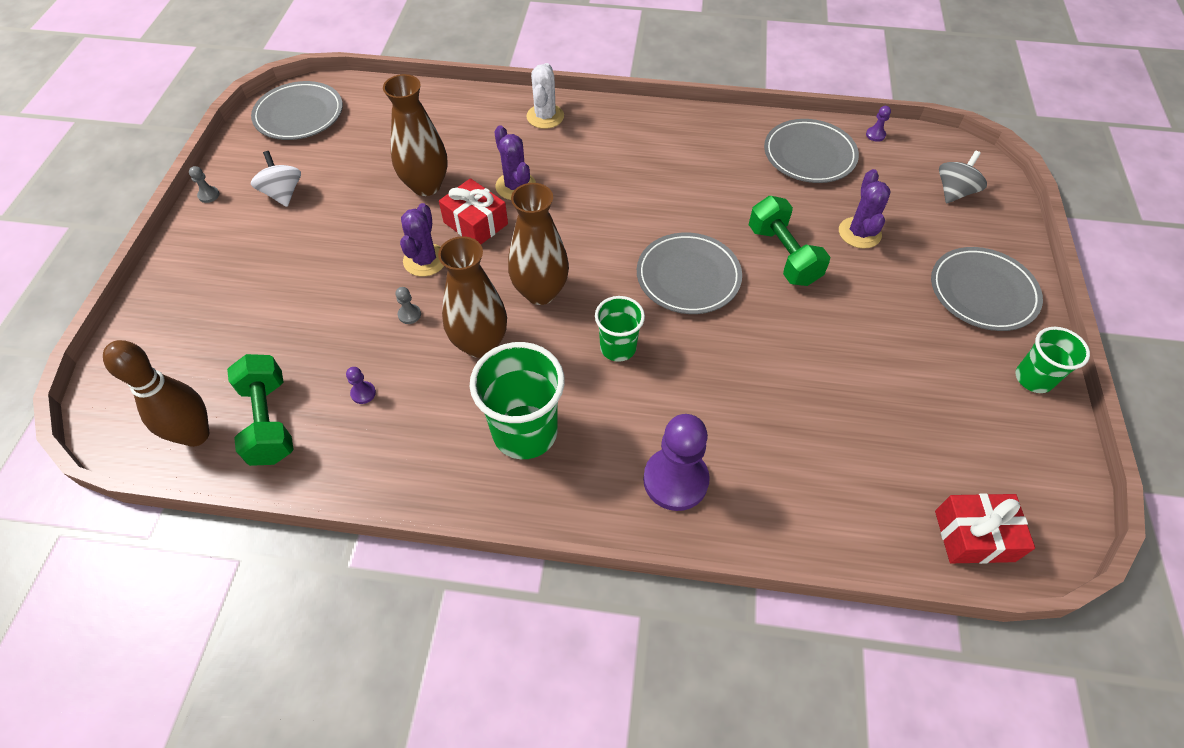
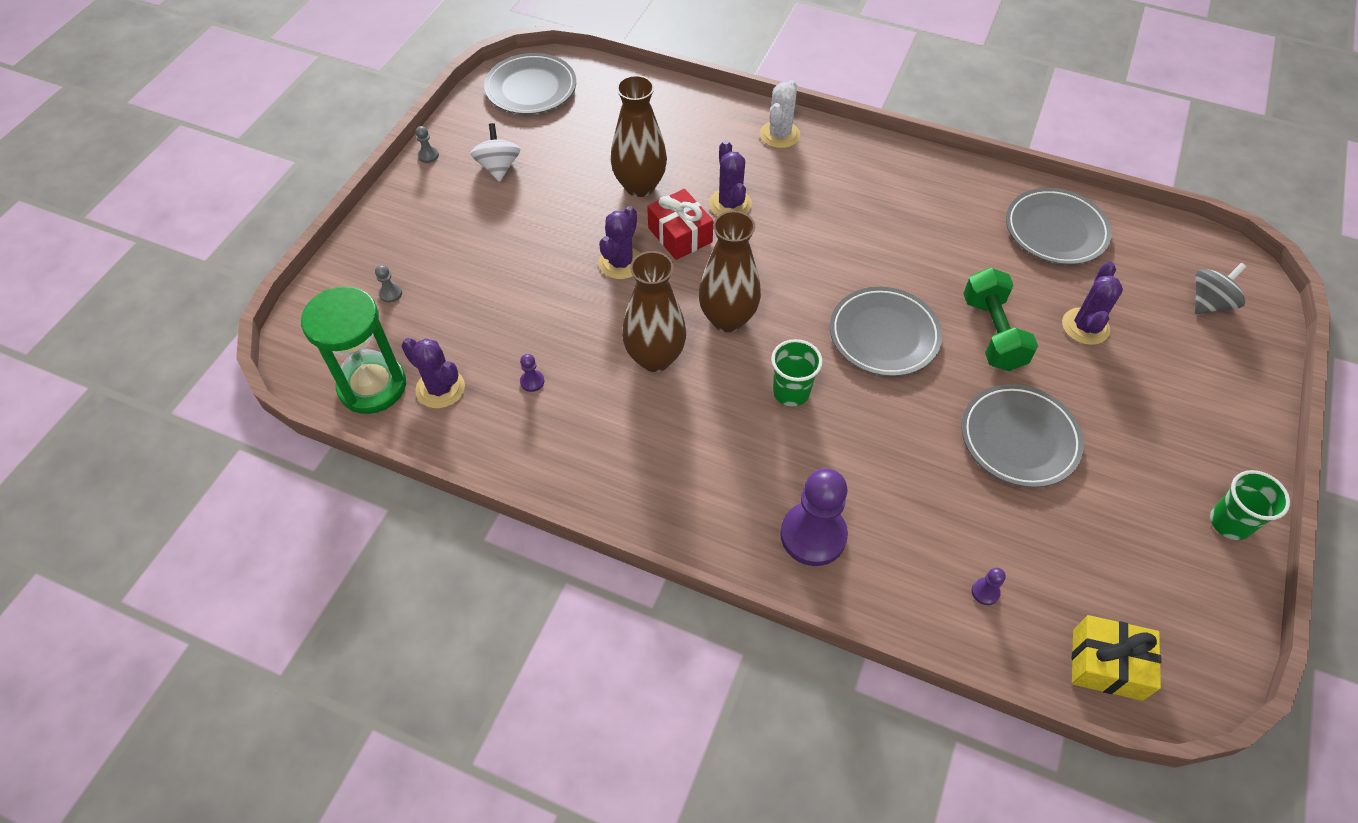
camera: 15 degrees right, 0 degrees up
(196, 435) = (372, 386): brown bowling pin -> green hourglass
(269, 421) = (440, 388): green dumbbell -> purple cactus
(409, 315) = (593, 314): grey pawn -> grey pawn (390, 293)
(525, 432) = (677, 454): green cup -> none
(875, 135) = (1138, 222): purple pawn -> purple pawn (985, 592)
(974, 536) = (1107, 664): red gift -> yellow gift
(982, 292) = (1204, 419): grey plate -> grey plate (1019, 438)

